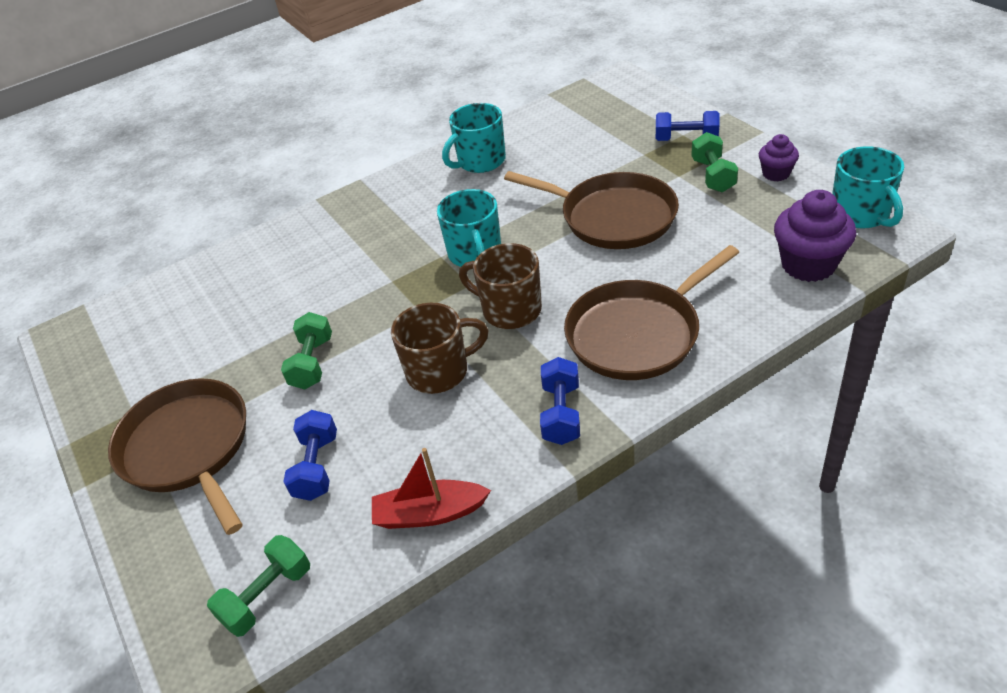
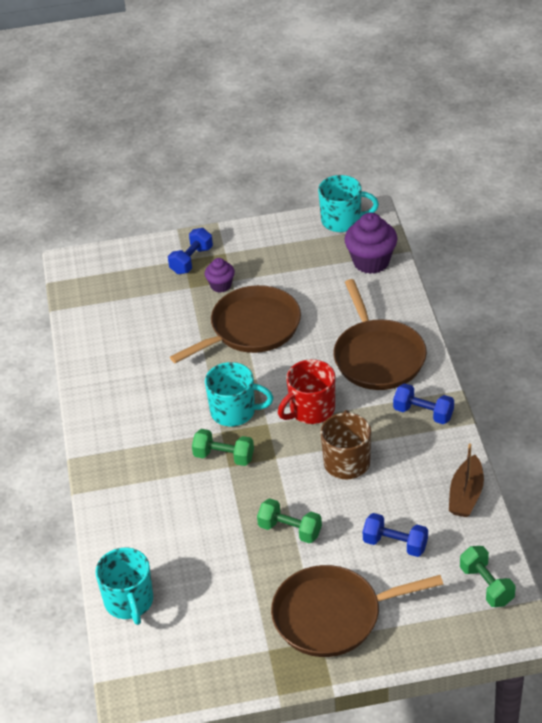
camera: 70 degrees left, 0 degrees up
(429, 513) = (466, 495): red boat -> brown boat
(480, 161) = (115, 377): turquoise mug -> turquoise mug (129, 602)
(510, 310) = (311, 410): brown mug -> red mug
(713, 175) = (247, 265): green dumbbell -> green dumbbell (224, 457)
(776, 174) = (271, 236): purple cupcake -> purple cupcake (221, 285)

